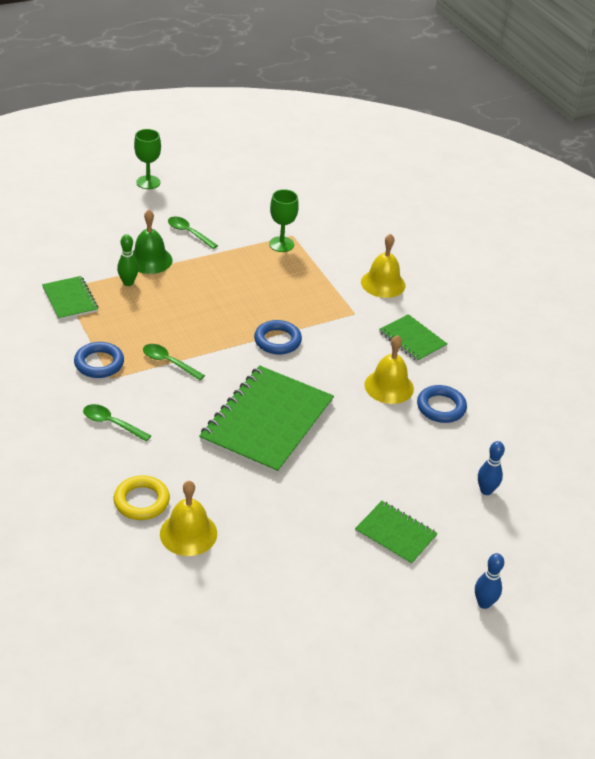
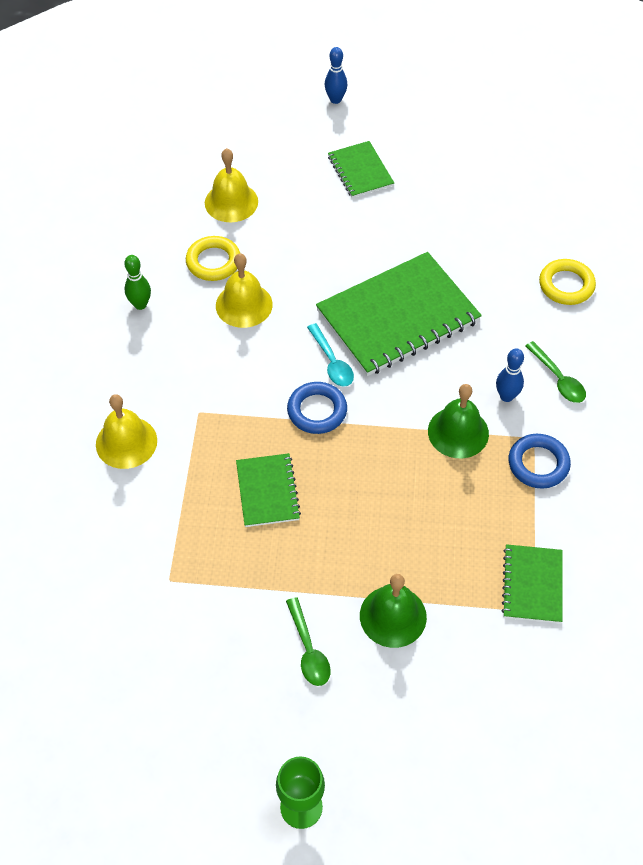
camera: 145 degrees left, 15 degrees up
(128, 283) = (443, 583): green bowling pin -> green bowling pin (140, 304)
(169, 362) = (458, 432): green spoon -> green bell
(188, 533) = (538, 240): yellow bell -> yellow bell (231, 202)
(281, 244) = (197, 568): green goblet -> none
(292, 373) = (331, 362): none -> turquoise spoon
(412, 339) = (167, 349): green notebook -> green notebook (267, 491)
(441, 407) = (213, 262): blue ring -> yellow ring
(486, 490) = (250, 173): blue bowling pin -> blue bowling pin (506, 396)

